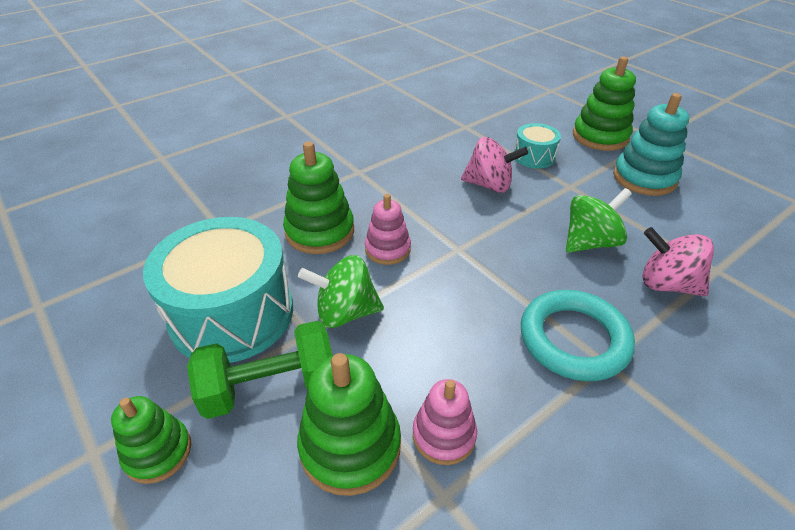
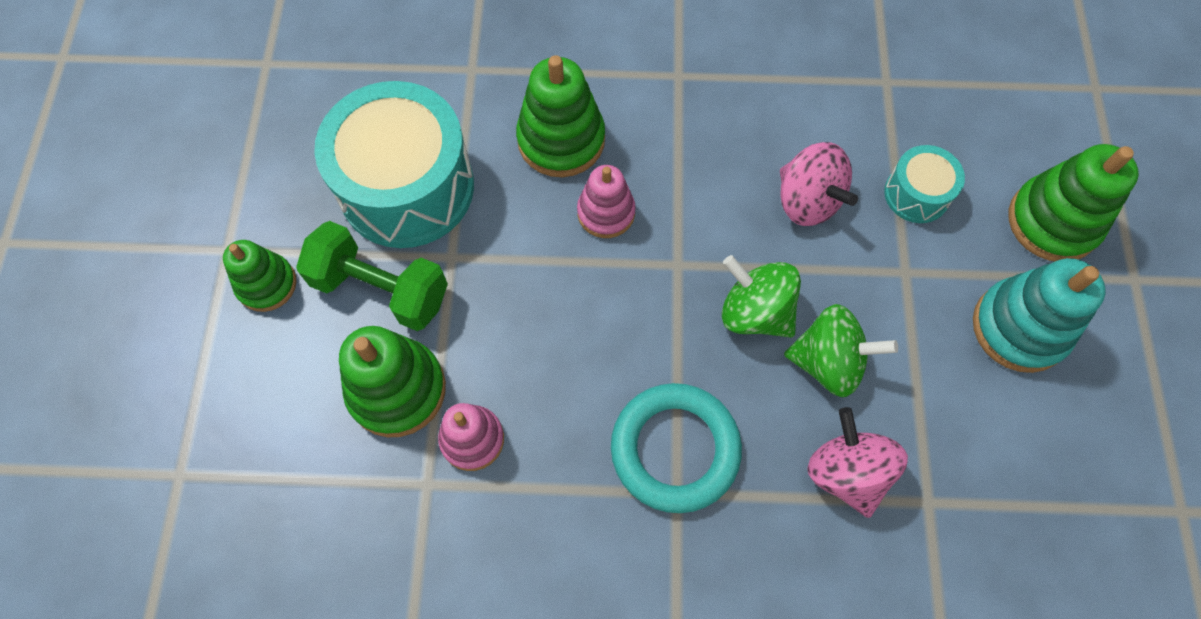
camera: 40 degrees right, 25 degrees up
(345, 312) = (501, 259): green spinning top -> green spinning top (755, 312)

